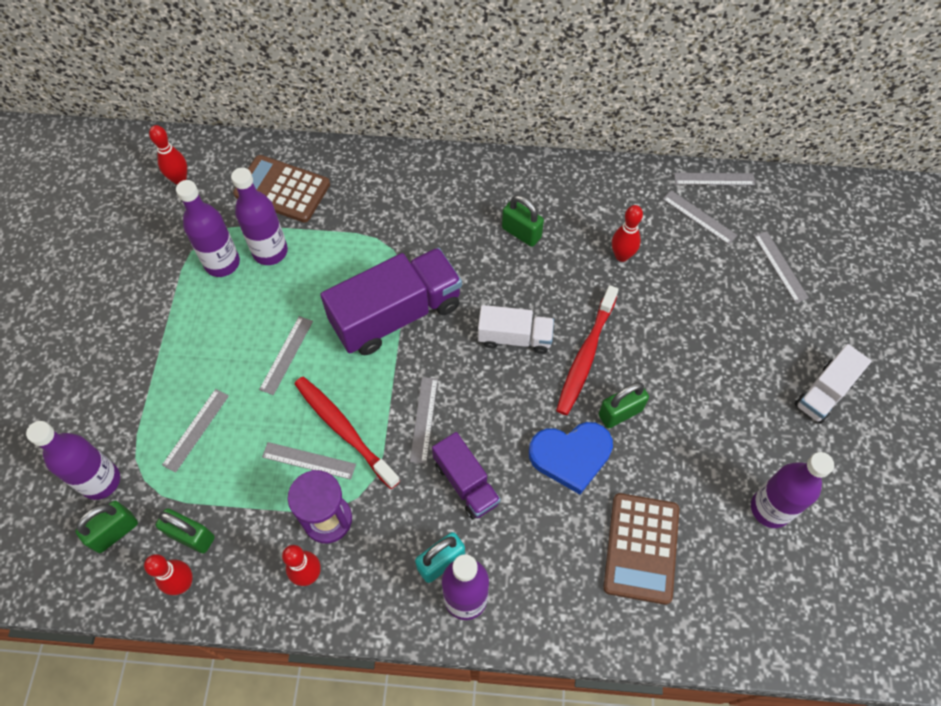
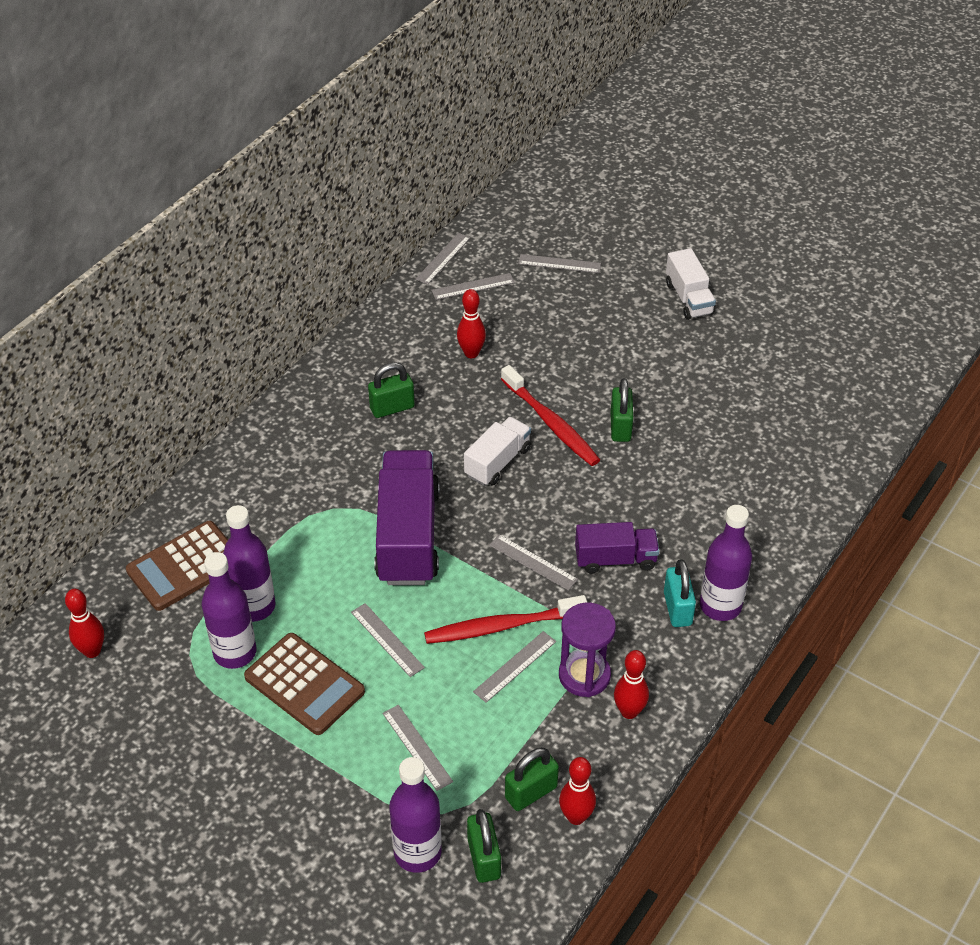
camera: 60 degrees left, 15 degrees down
(571, 456) = (638, 477): blue heart -> none
(641, 548) = (747, 471): brown calculator -> brown calculator (304, 684)
(770, 508) = (763, 379): purple bottle -> none

